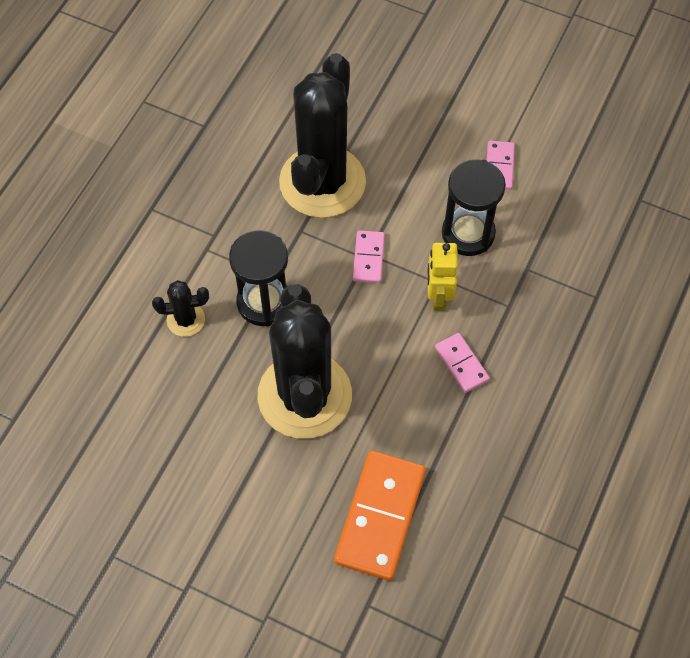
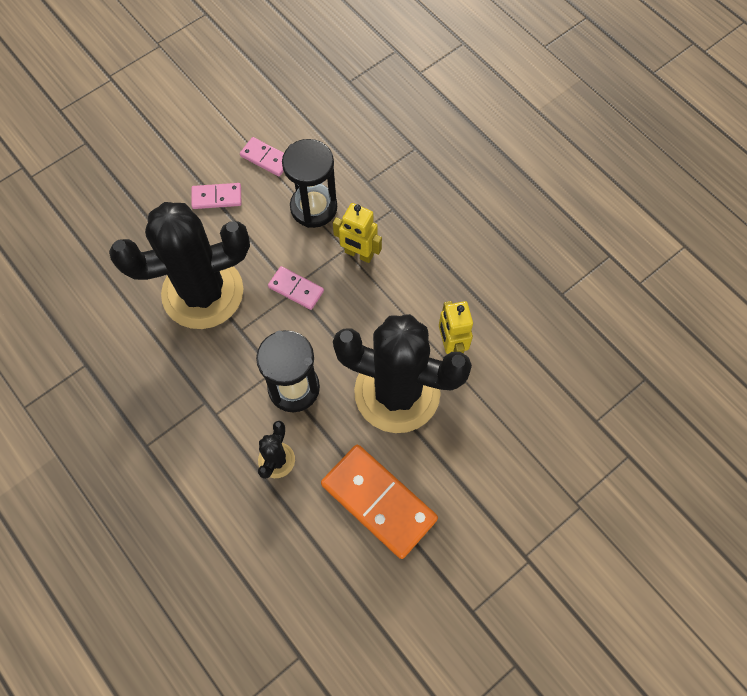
camera: 65 degrees left, 5 degrees up
(322, 182) = (203, 292): black cactus -> black cactus turned 60 degrees counterclockwise
(380, 425) = (450, 346): none -> yellow robot
(380, 516) = (527, 380): orange domino -> orange domino (378, 502)
(461, 364) = (425, 264): pink domino -> pink domino (217, 197)

